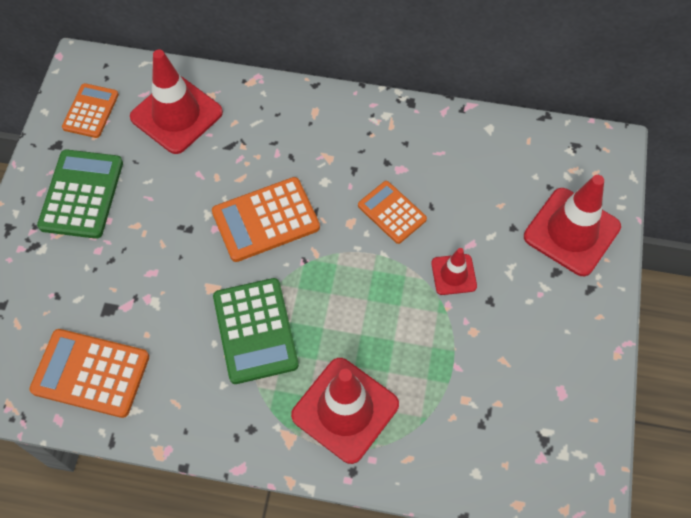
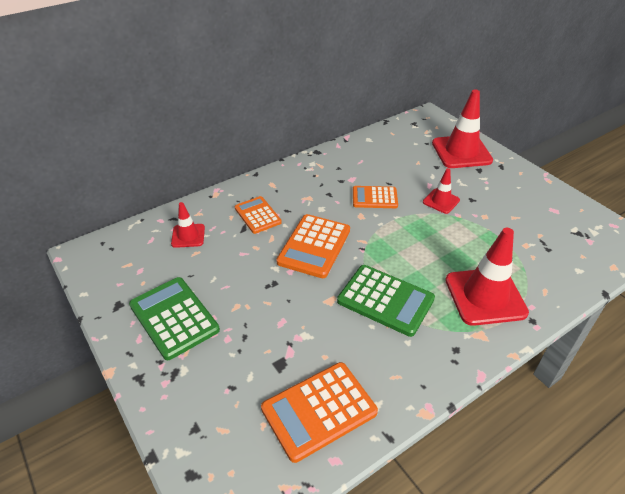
camera: 45 degrees left, 20 degrees down
(91, 111) = (122, 271): orange calculator -> orange calculator (258, 215)
(176, 115) = (188, 236): red traffic cone -> red traffic cone, size x0.53

